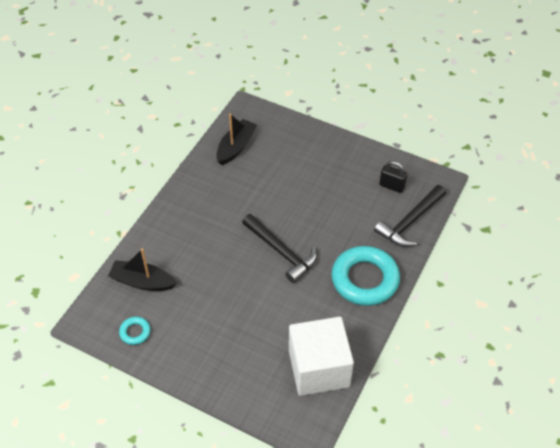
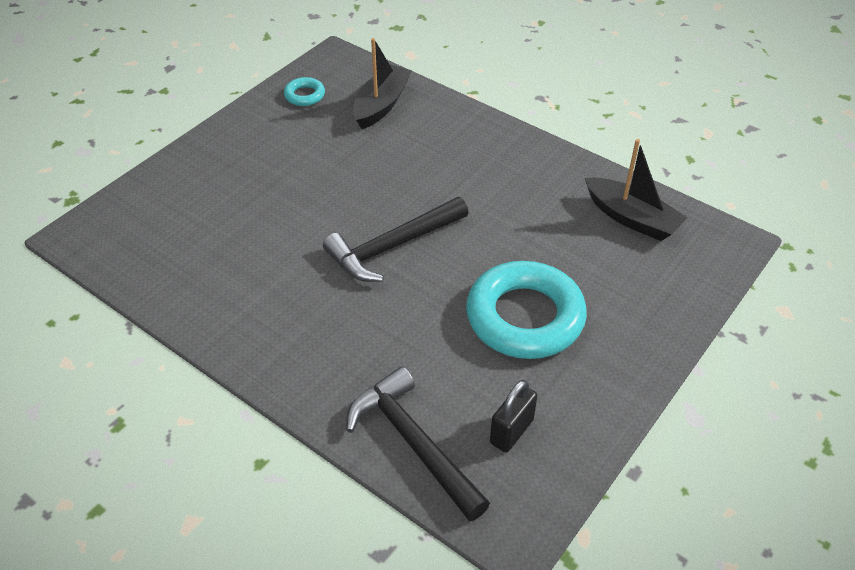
camera: 100 degrees right, 5 degrees down
(319, 368) = (167, 260): white cube -> none
(365, 279) = (304, 344): turquoise ring -> turquoise ring (525, 317)

